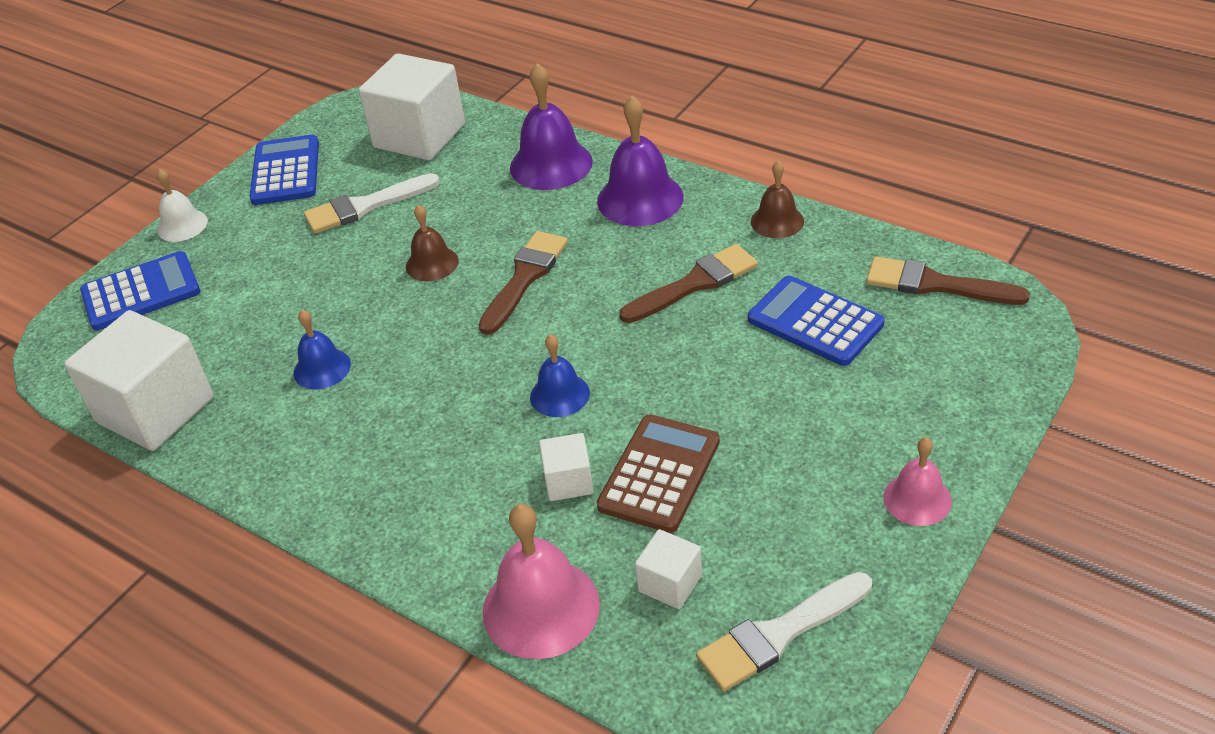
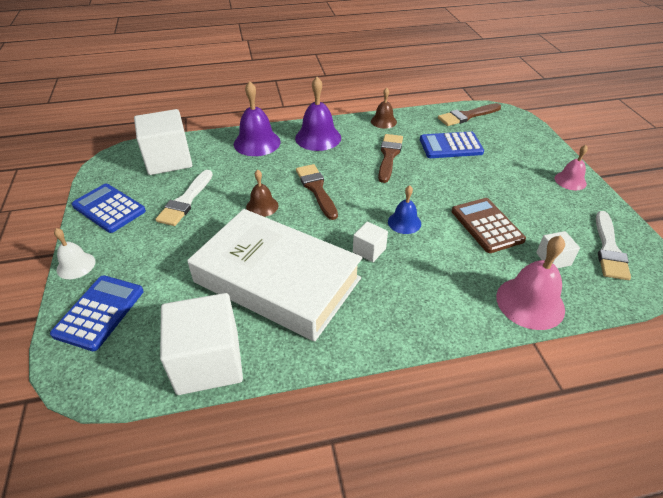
camera: 50 degrees left, 0 degrees up
(322, 368) = (277, 280): blue bell -> white book
(568, 481) = (461, 250): white cube -> white cube (369, 250)

